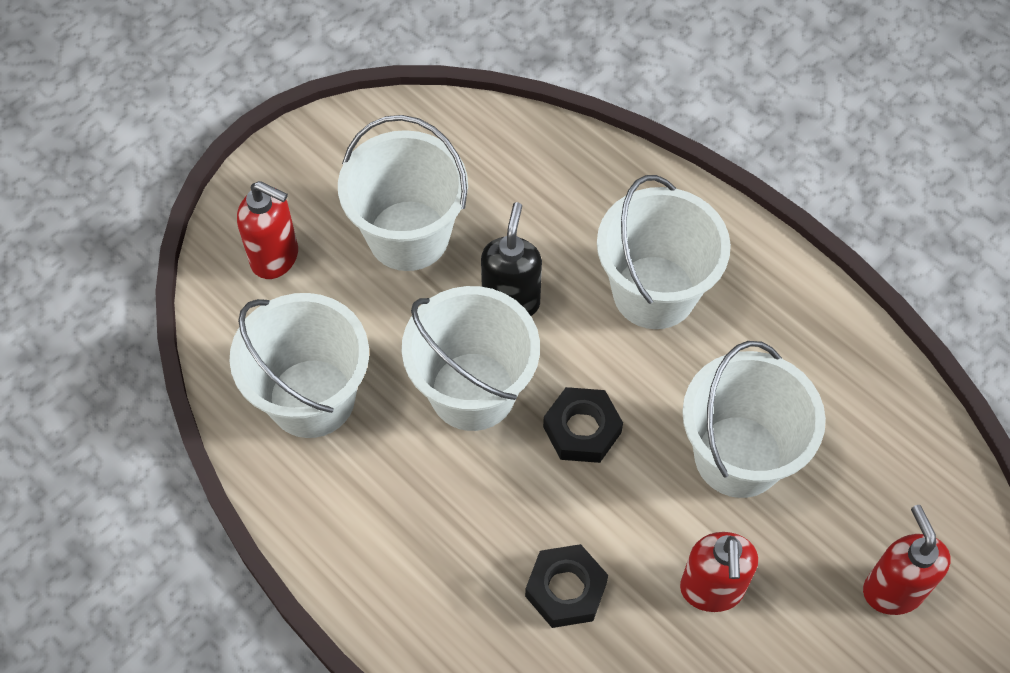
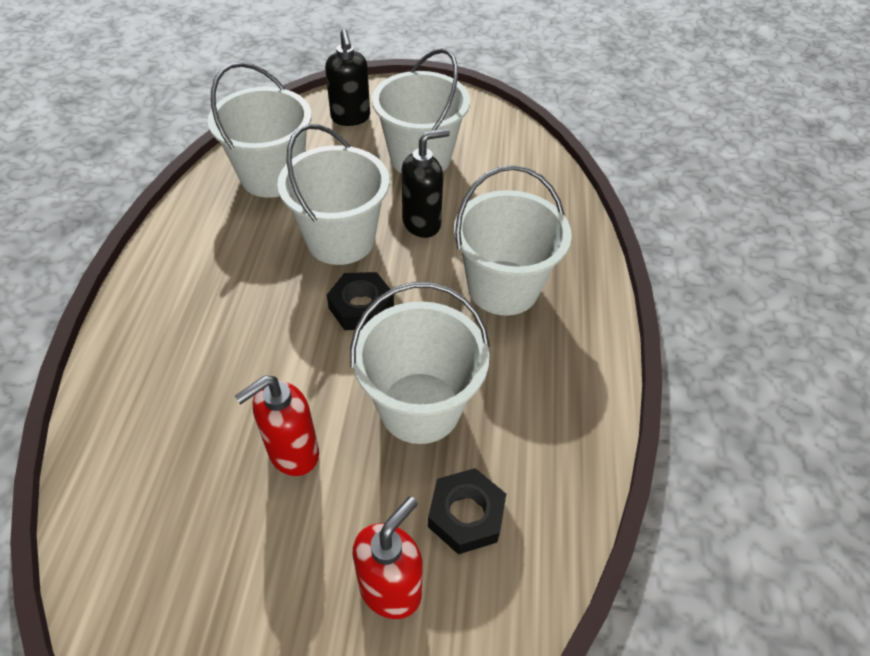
camera: 50 degrees right, 10 degrees down
(275, 257) = (350, 118): red soap dispenser -> black soap dispenser
(566, 589) = (229, 365): black nut -> black nut (466, 515)

